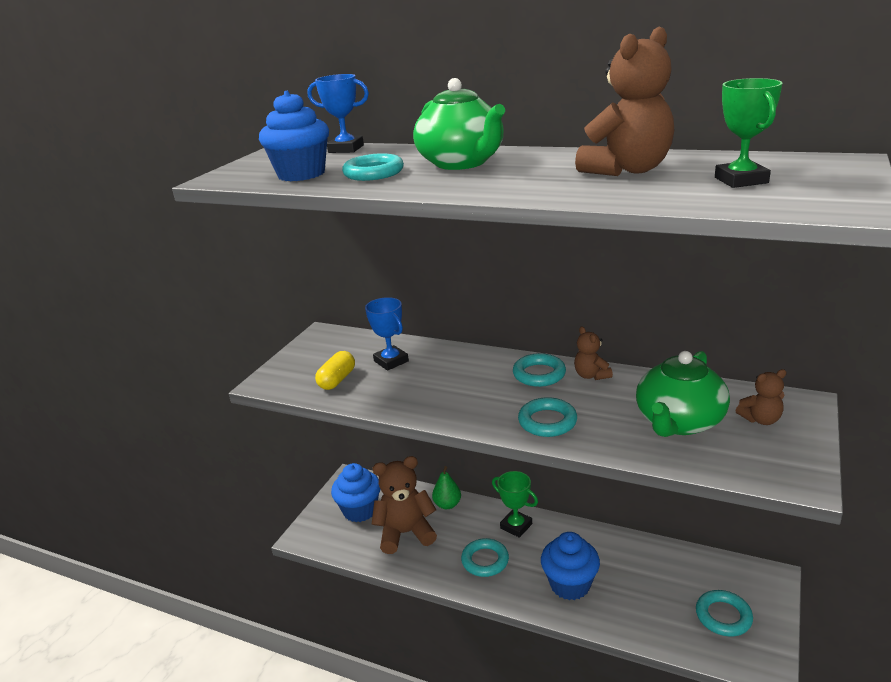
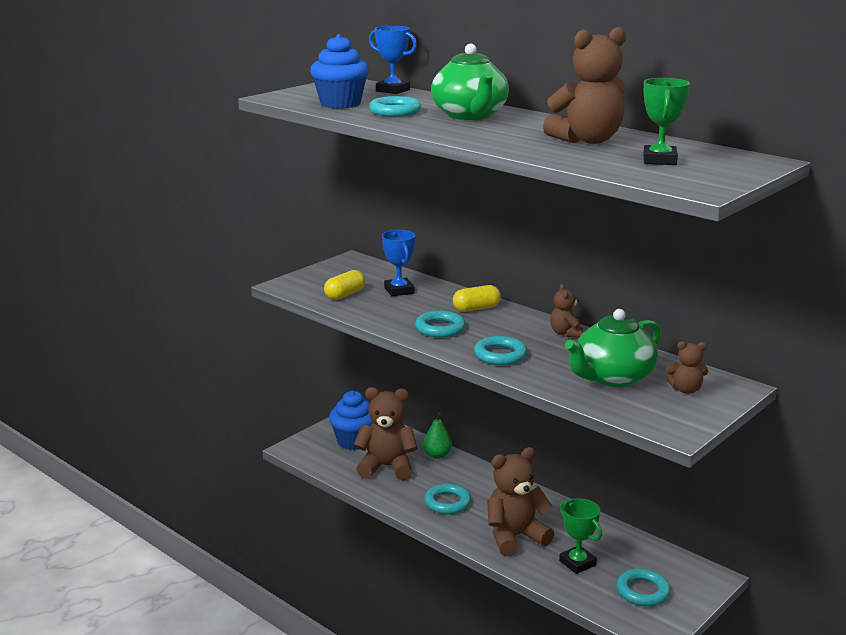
camera: 15 degrees right, 5 degrees down
(483, 365) = (476, 308): none -> yellow capsule
(516, 526) = (492, 485): green trophy -> green trophy (577, 563)
(539, 374) = (520, 323): turquoise ring -> turquoise ring (440, 328)
(570, 584) = (515, 537): blue cupcake -> brown teddy bear

